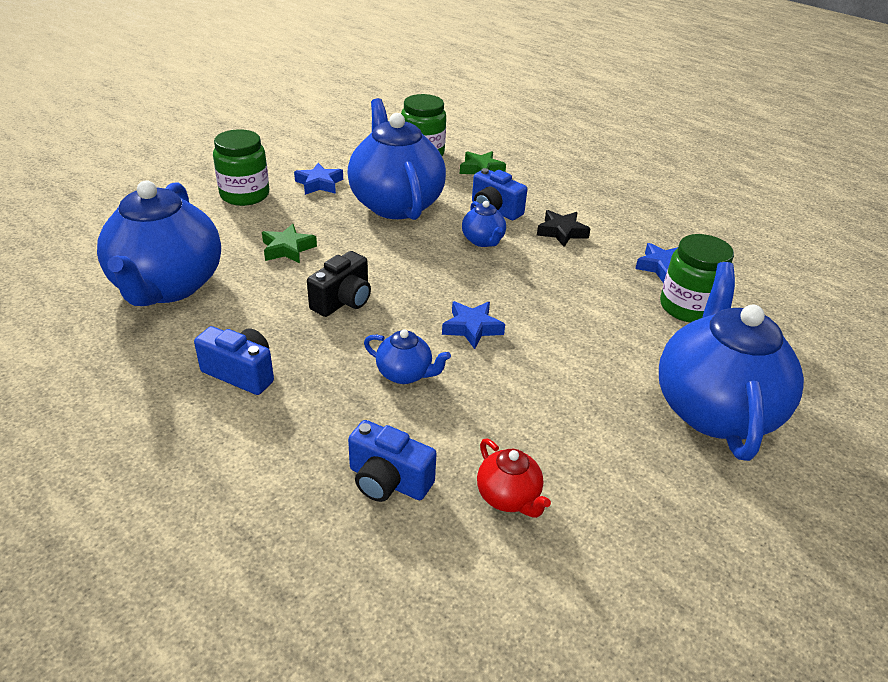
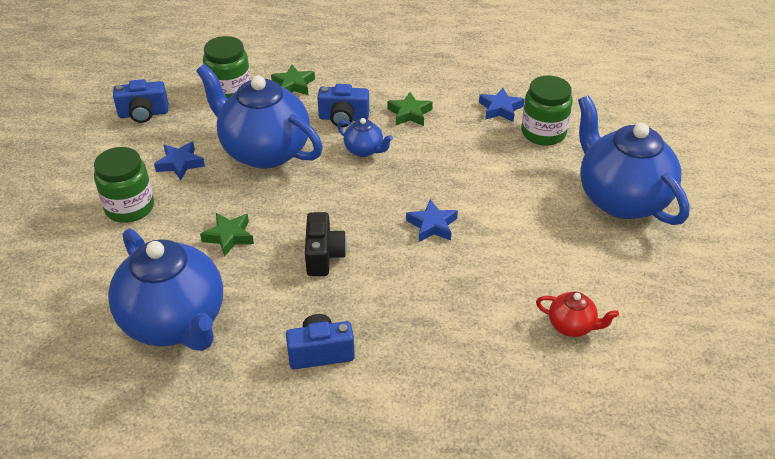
camera: 35 degrees left, 5 degrees up
(388, 481) = (498, 361): blue camera -> blue camera (143, 114)
(405, 374) = (428, 285): blue teapot -> none
(561, 232) = (409, 113): black star -> green star

